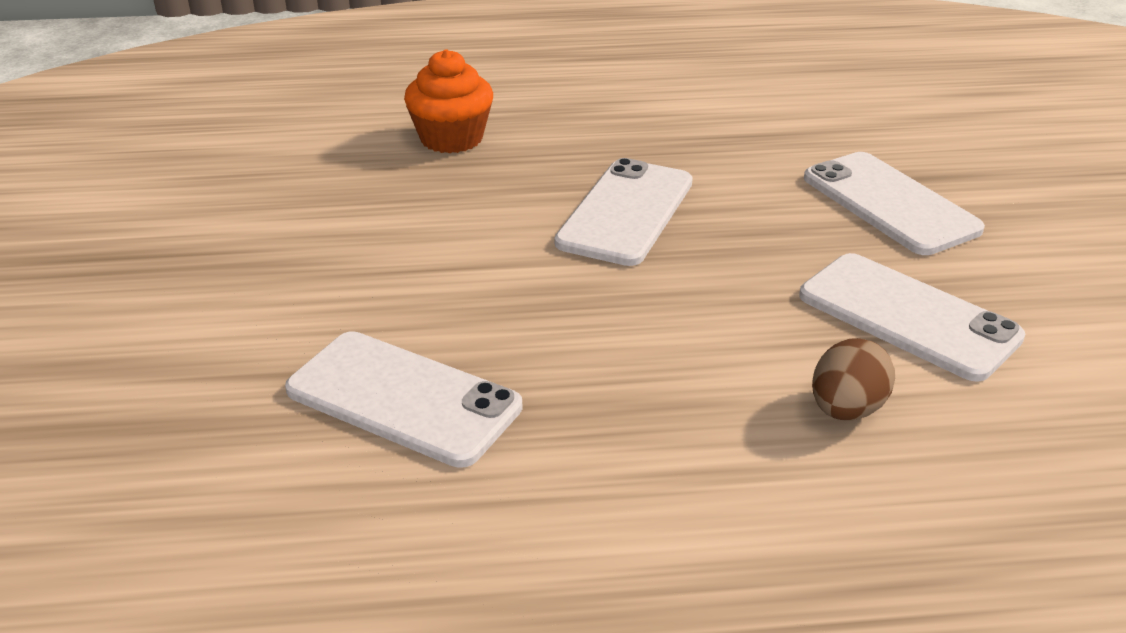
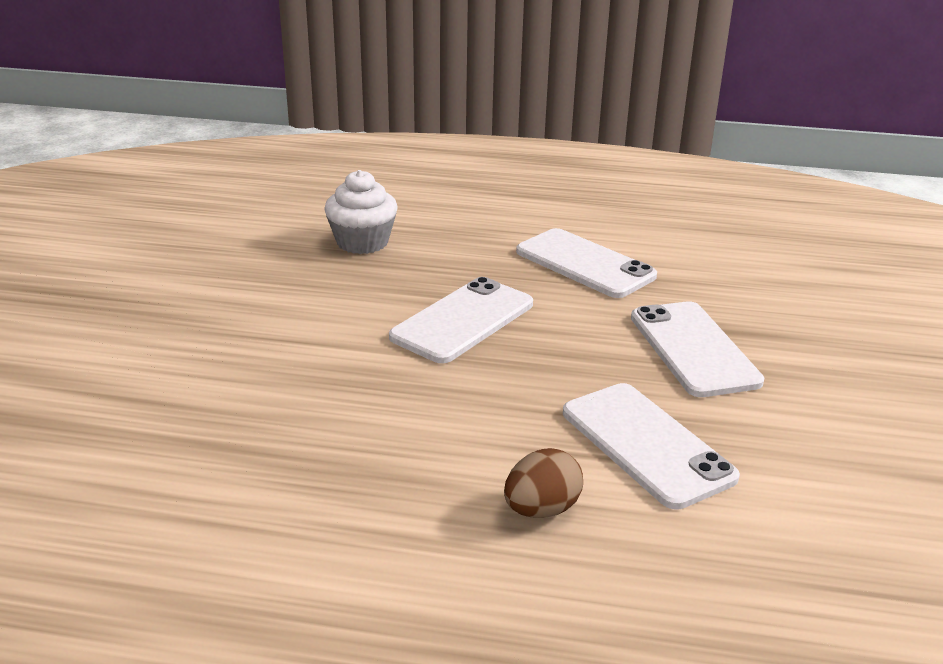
camera: 15 degrees right, 5 degrees down
(403, 398) = (199, 432): white phone -> white phone (585, 264)
(451, 138) = (362, 242): orange cupcake -> white cupcake

